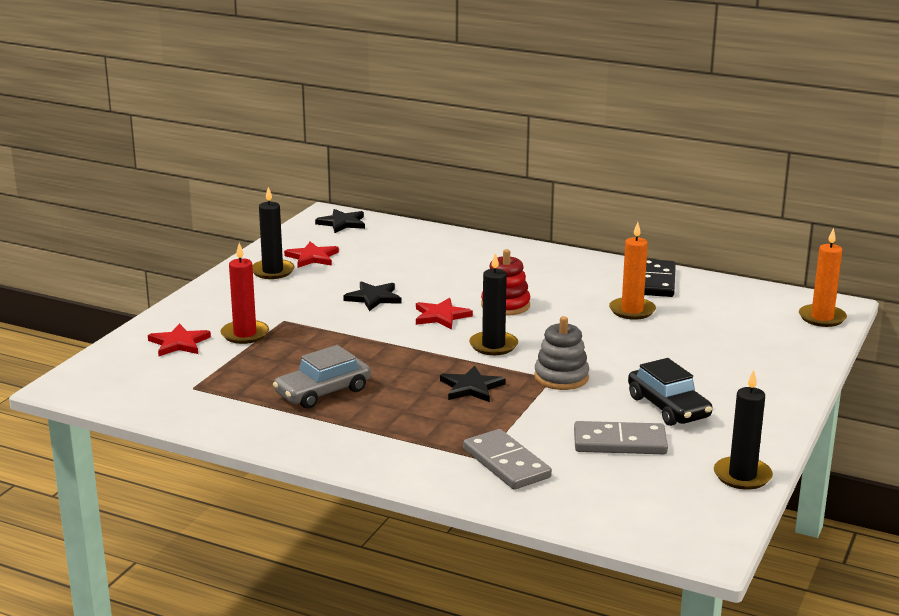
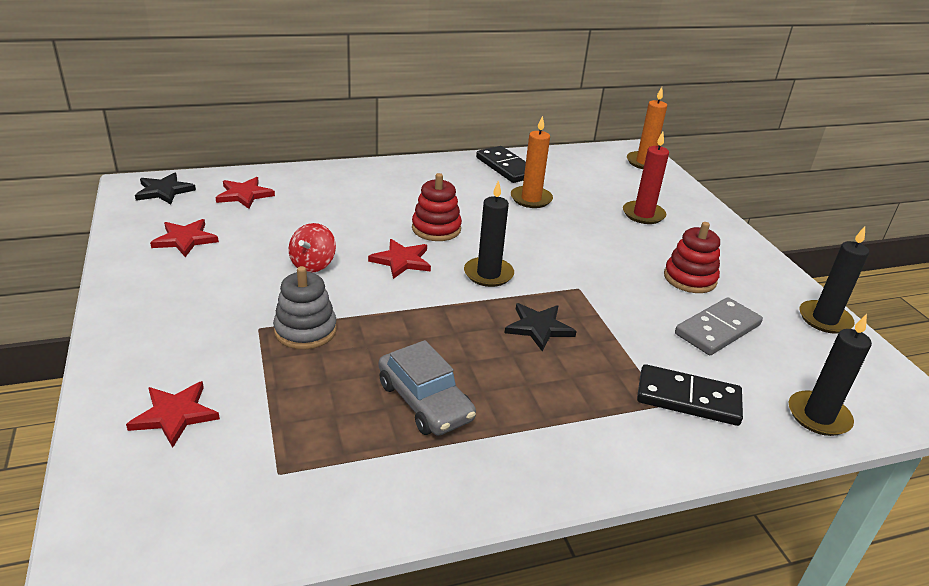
camera: 45 degrees left, 10 degrees up
(245, 334) = (239, 365): red candle -> red candle (643, 214)
(272, 271) = (163, 271): black candle -> black candle (818, 416)
(323, 392) = (425, 401): grey car -> grey car turned 45 degrees counterclockwise
(373, 298) = (313, 264): black star -> red spinning top
(394, 241) = (244, 195): none -> red star
(506, 463) = (688, 398): grey domino -> black domino
(561, 377) = (584, 284): grey stacking toy -> grey stacking toy (305, 330)
(668, 407) = (690, 278): black car -> red stacking toy

